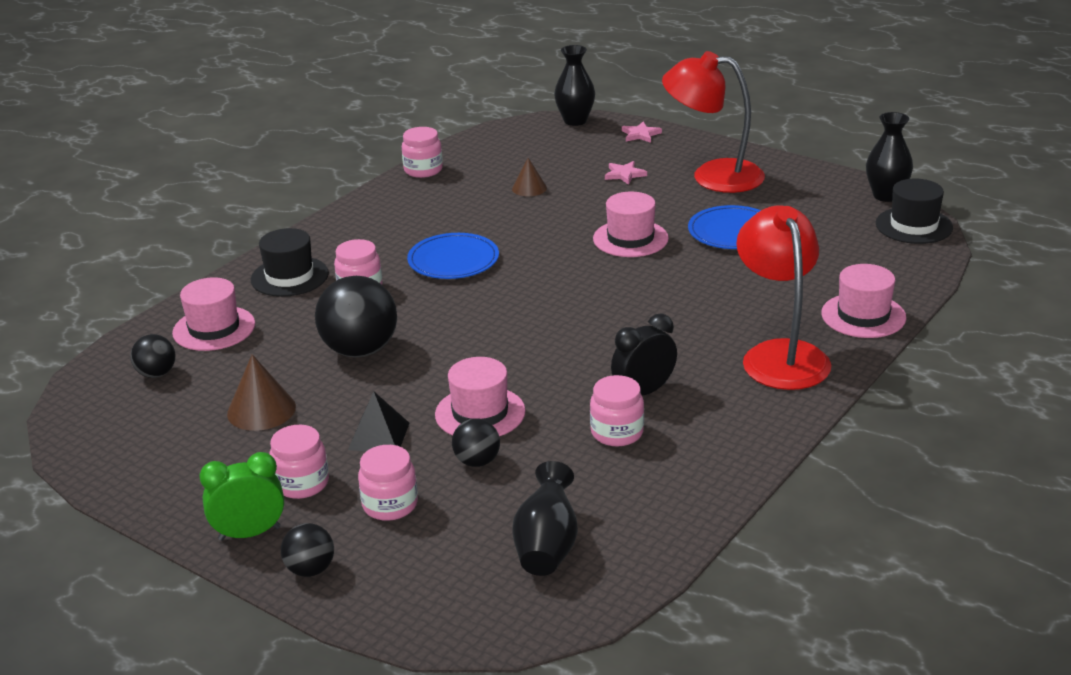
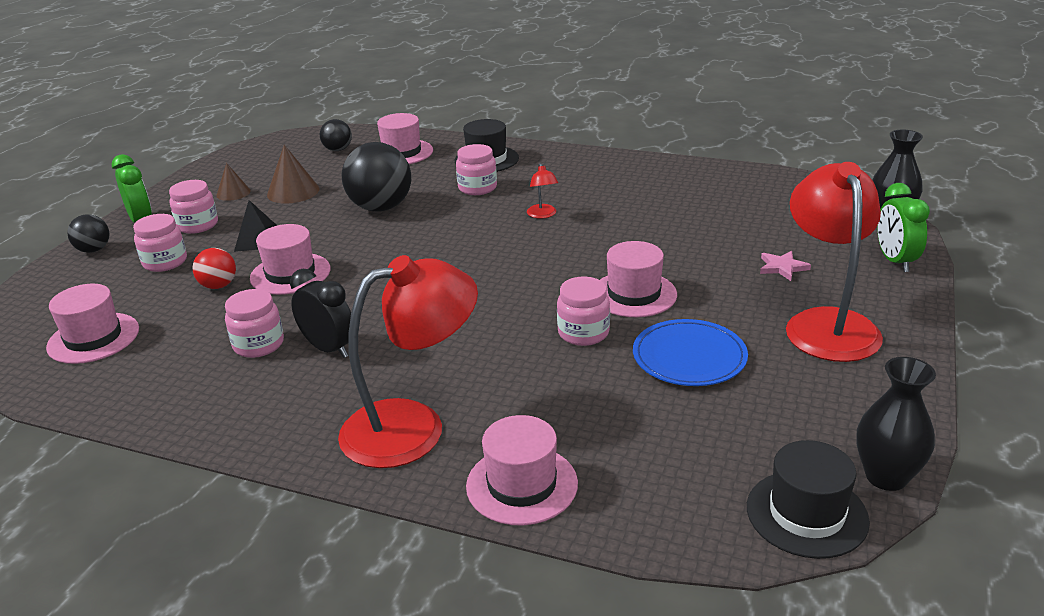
camera: 75 degrees right, 0 degrees up
(423, 170) = (707, 169): pink jar -> pink jar (583, 333)
(453, 260) = (543, 215): blue plate -> red lamp
(477, 461) = (218, 286): black ball -> red ball
(529, 188) = (709, 222): brown cone -> brown cone (233, 193)
(547, 546) = (93, 338): black vase -> pink hat
(640, 134) = (895, 261): pink star -> green clock

